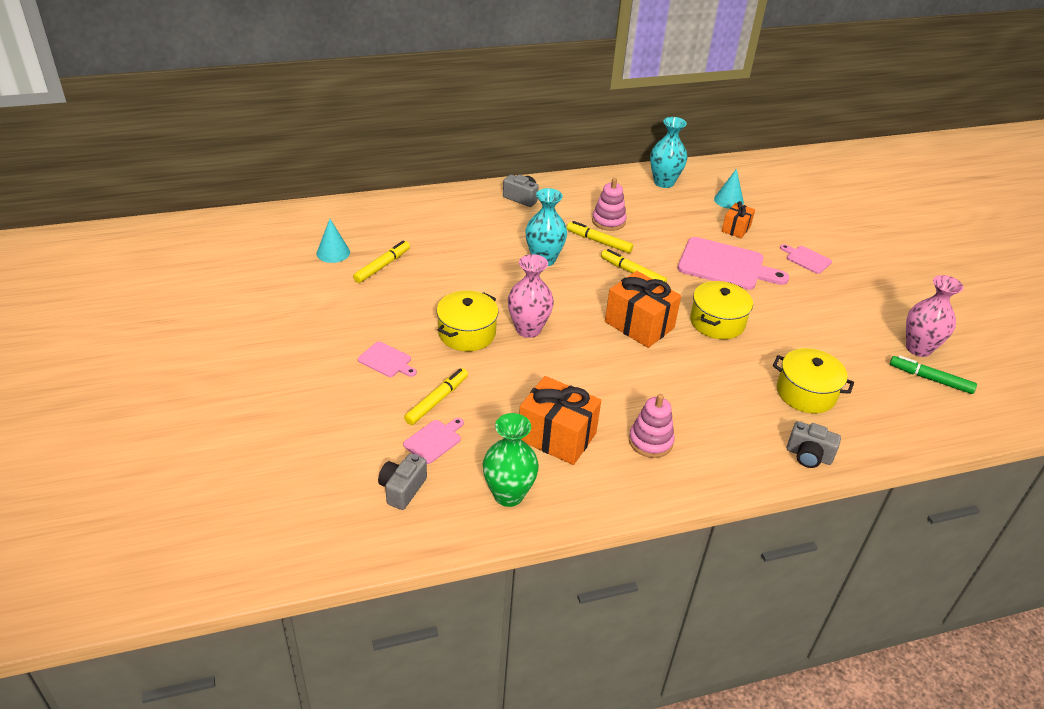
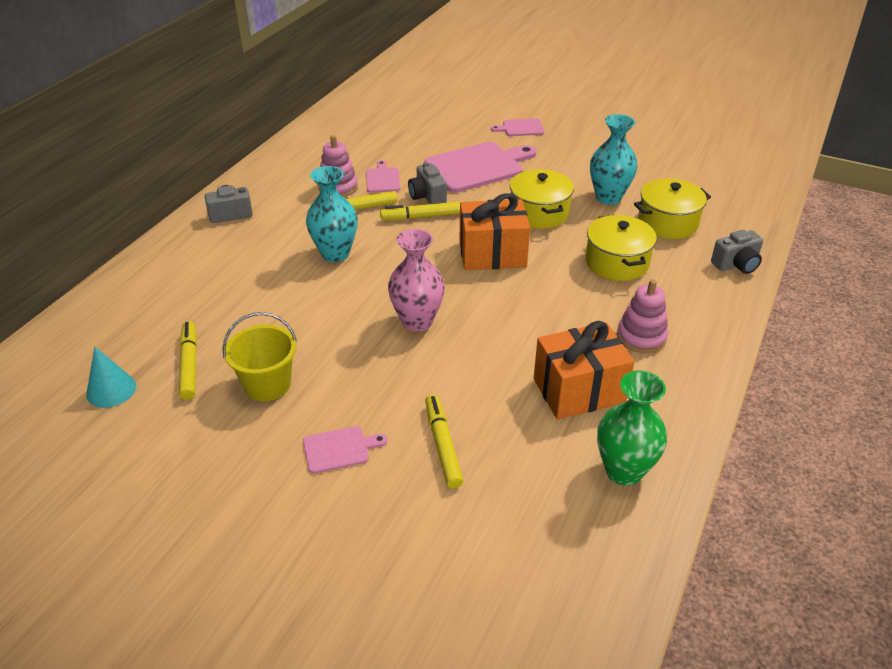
camera: 45 degrees left, 0 degrees up
(402, 303) = (267, 384): none -> yellow bucket
(402, 489) = (543, 551): grey camera -> grey camera (427, 196)
(434, 440) = (497, 482): pink cutting board -> pink cutting board (382, 179)
(467, 333) = (372, 365): yellow pot -> yellow pot (617, 262)
(664, 182) = (333, 130): turquoise vase -> turquoise vase (608, 197)
(728, 200) = (403, 116): turquoise cone -> none
(736, 229) = (441, 135): orange gift -> none
(918, 348) = (674, 146): pink vase -> none
(930, 379) = (710, 161): green marker -> none

